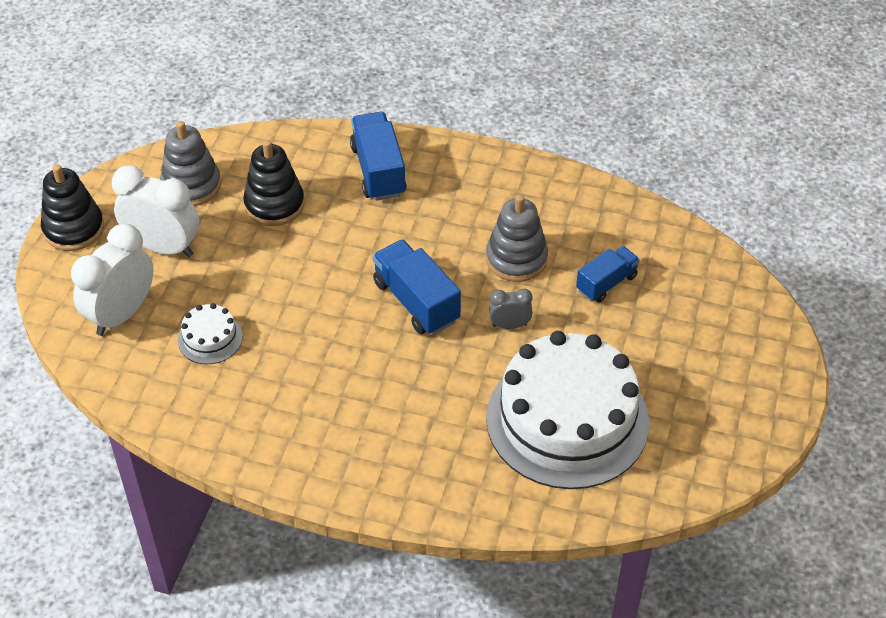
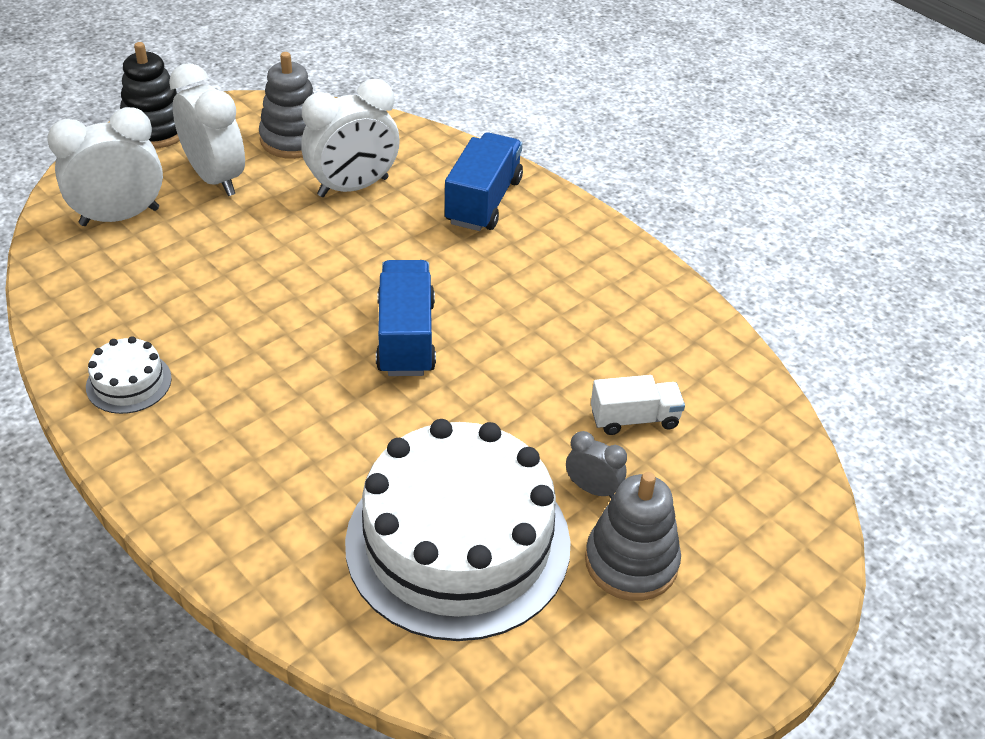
camera: 30 degrees right, 5 degrees down
(210, 338) = (174, 275): white cake -> white cake (129, 382)
(274, 204) = (353, 187): black stacking toy -> white clock
(509, 325) = (484, 409): grey clock -> grey clock (592, 489)
(516, 259) = (552, 346): grey stacking toy -> grey stacking toy (631, 562)
(606, 283) = (634, 419): blue truck -> white truck

